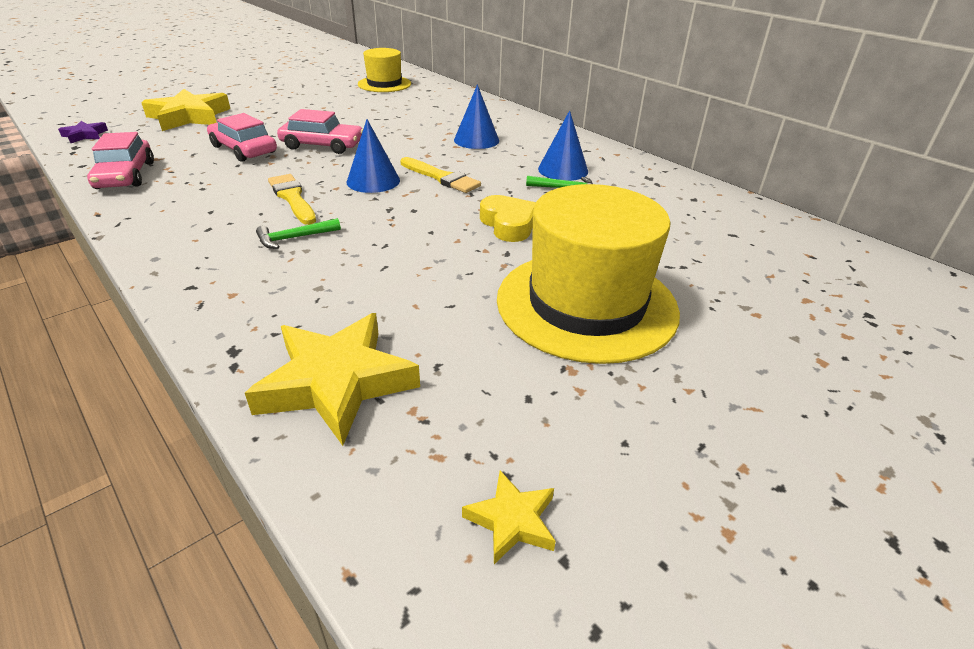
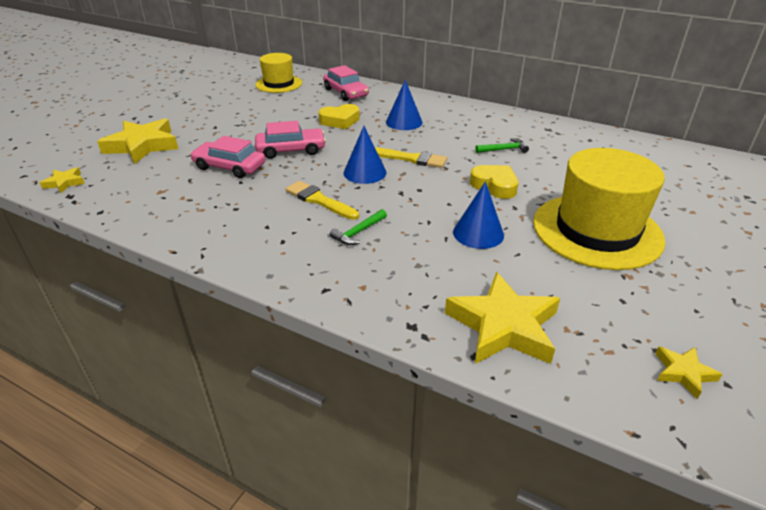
camera: 20 degrees left, 0 degrees up
(85, 135) = (64, 183): purple star -> yellow star
(125, 175) = (154, 212): pink car -> pink car (346, 92)
(406, 127) = (340, 121): none -> yellow heart
(563, 170) = (488, 135): blue cone -> blue cone (478, 233)

